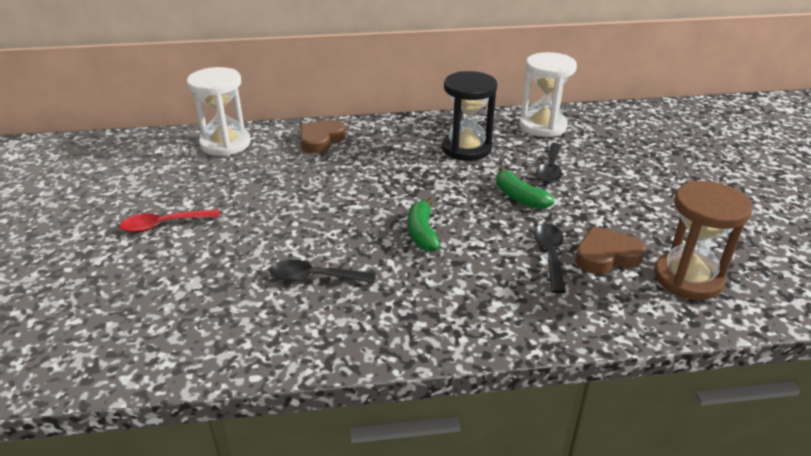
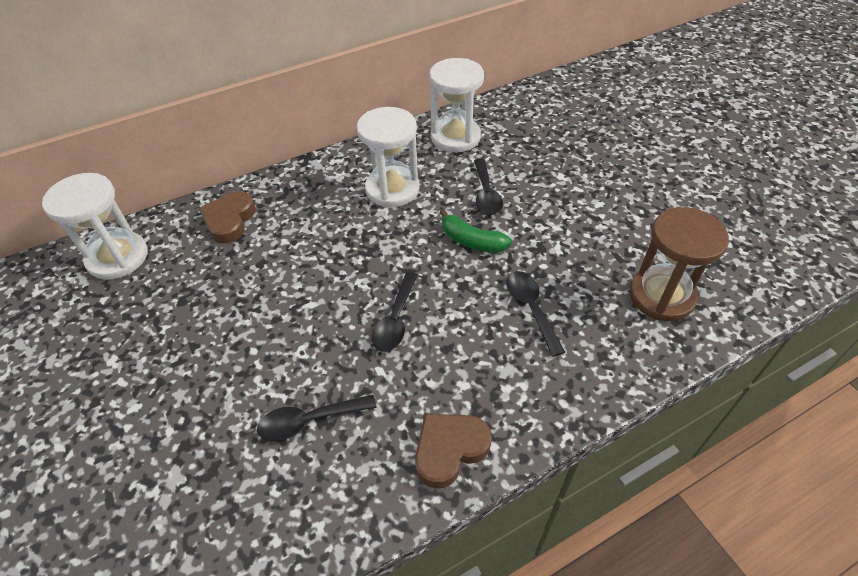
camera: 20 degrees left, 15 degrees up
(164, 225) = (97, 404): red spoon -> none
(422, 233) = (395, 320): green banana -> black spoon
(466, 148) = (392, 189): black hourglass -> white hourglass
(606, 256) = (581, 292): brown heart -> brown heart (449, 449)

